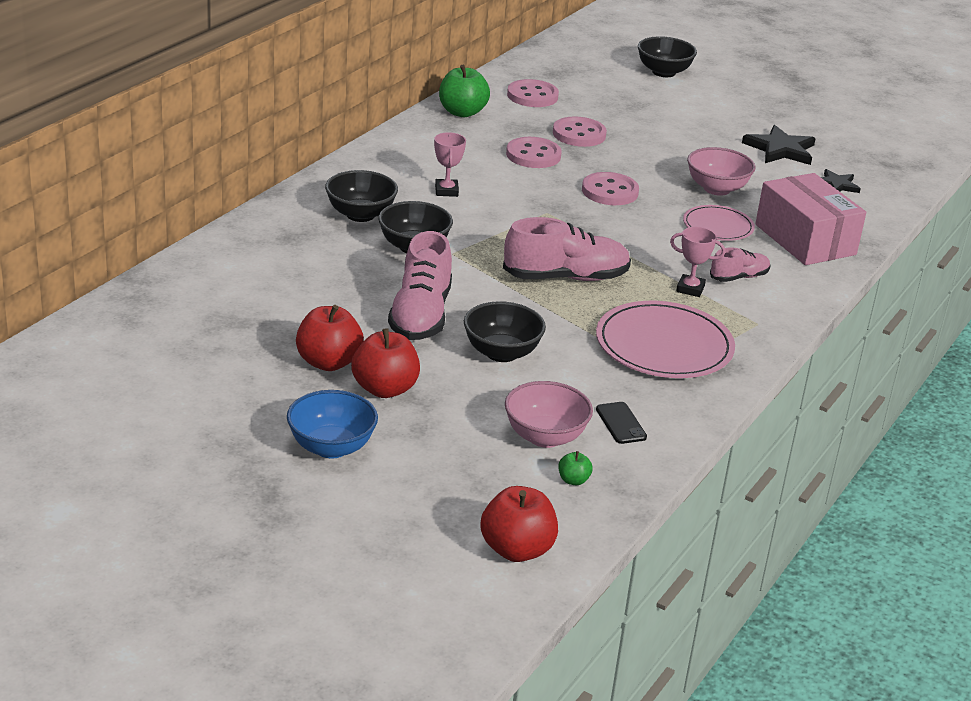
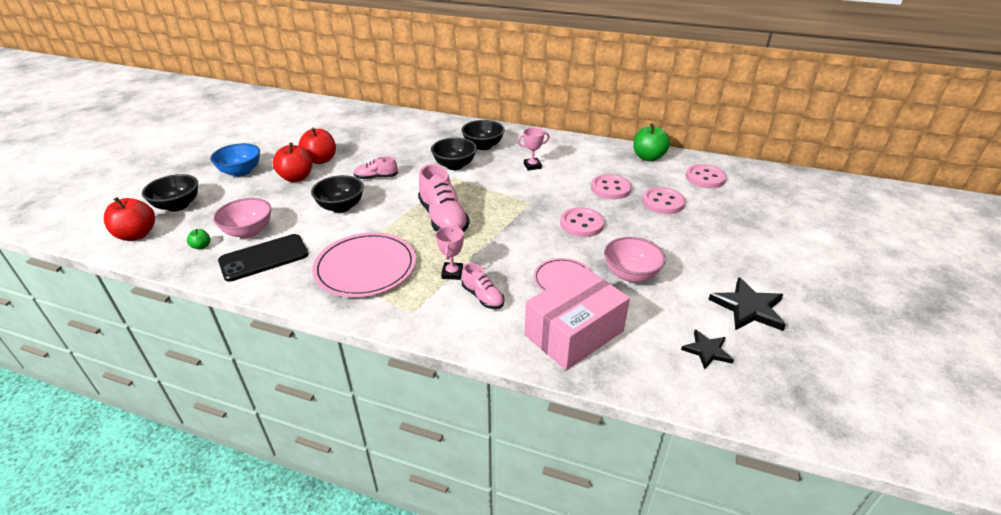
camera: 80 degrees right, 5 degrees up
(420, 315) = (376, 177): pink shoe -> pink shoe, size x0.54
(621, 423) = (264, 258): black phone -> black phone, size x1.92
(663, 72) = (829, 229): black bowl -> black bowl (178, 206)

